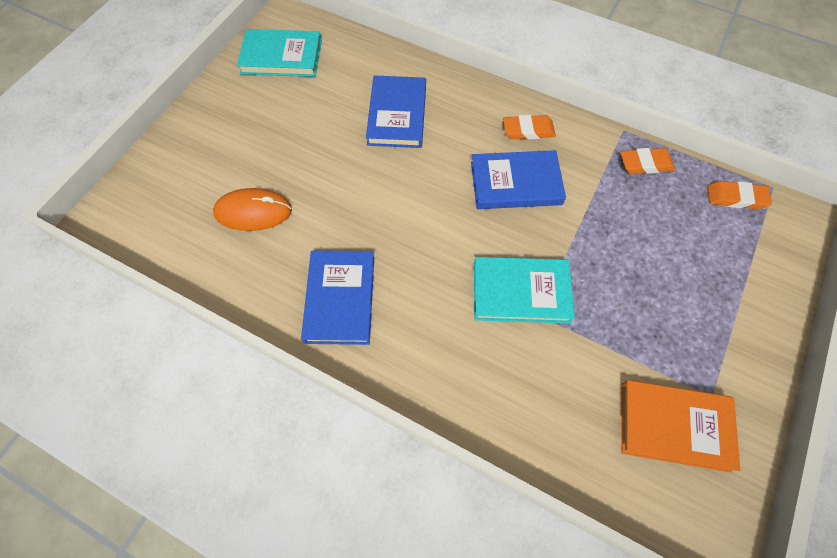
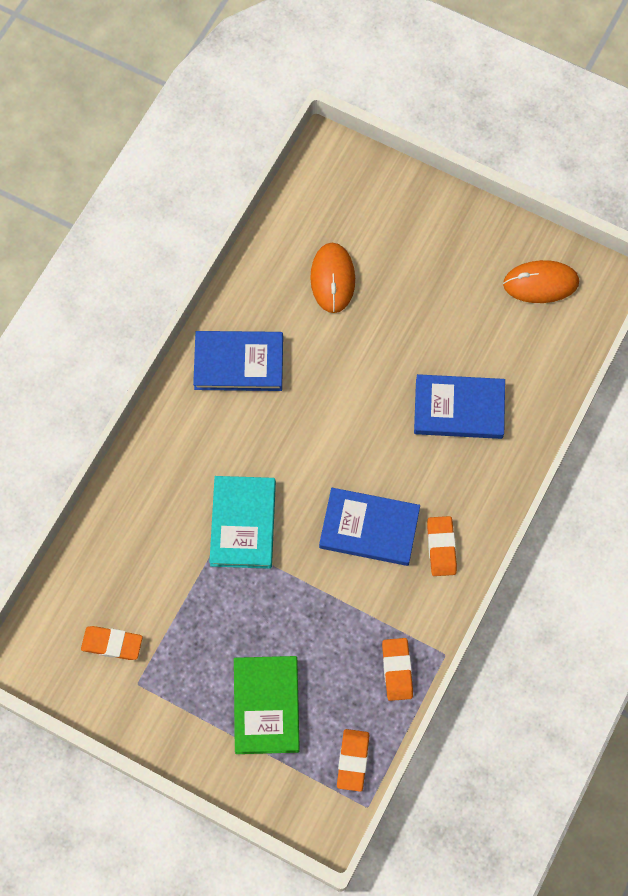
camera: 90 degrees right, 5 degrees up
(281, 57) = (540, 283): turquoise book -> orange mouse
(515, 183) = (369, 528): blue book -> blue book turned 75 degrees counterclockwise
(674, 426) = (112, 644): orange book -> orange eraser
(704, 268) = (266, 706): none -> green book

